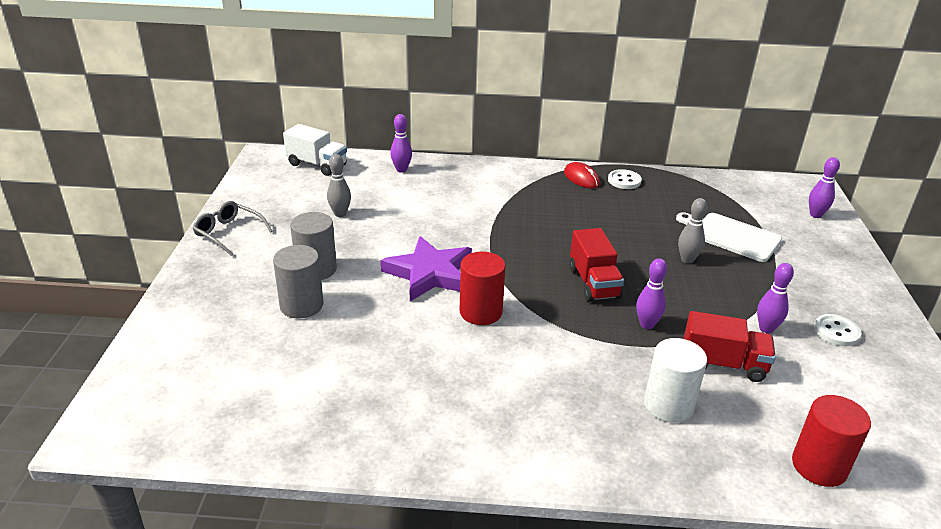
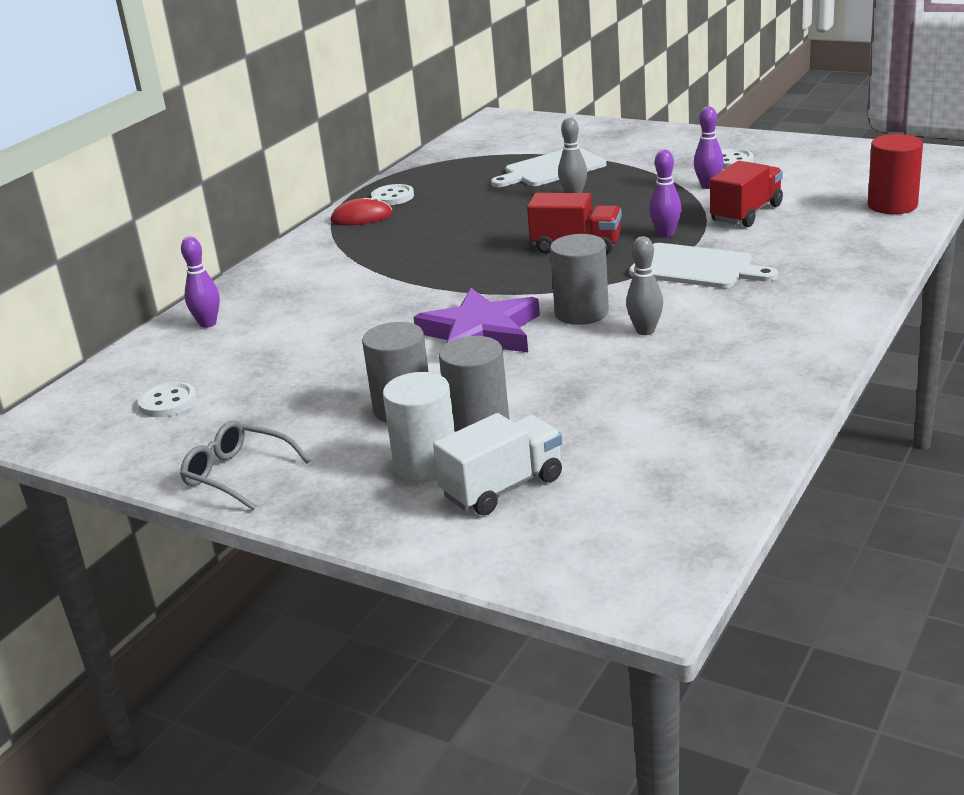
camera: 60 degrees left, 5 degrees down
(229, 233) = (238, 474): grey glasses -> grey glasses turned 60 degrees clockwise
(304, 186) = (168, 402): none -> white button
(317, 165) = (114, 386): white truck -> white truck (503, 487)
(340, 214) = (278, 380): grey bowling pin -> grey bowling pin (645, 331)
(481, 312) = (581, 313): red cylinder -> grey cylinder
(591, 355) = (696, 268): none -> white cutting board
(668, 405) = (789, 247): white cylinder -> white cylinder (426, 465)
(815, 215) = (549, 128): purple bowling pin -> none

